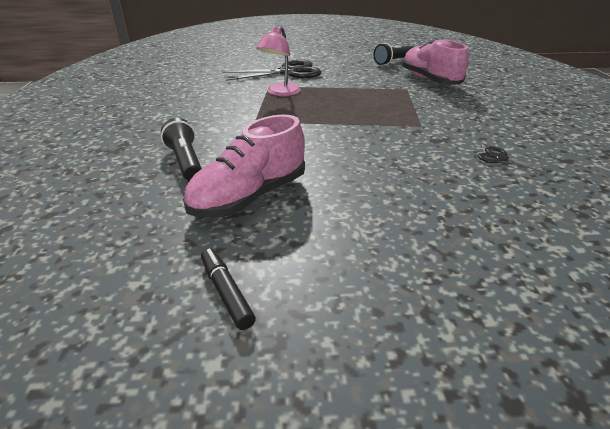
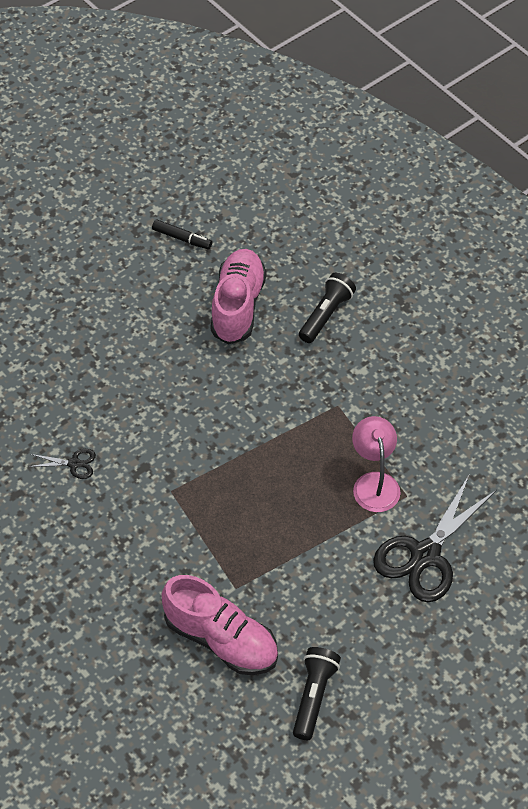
camera: 145 degrees right, 20 degrees up
(186, 161) = (326, 315): black flashlight -> black flashlight turned 90 degrees counterclockwise

